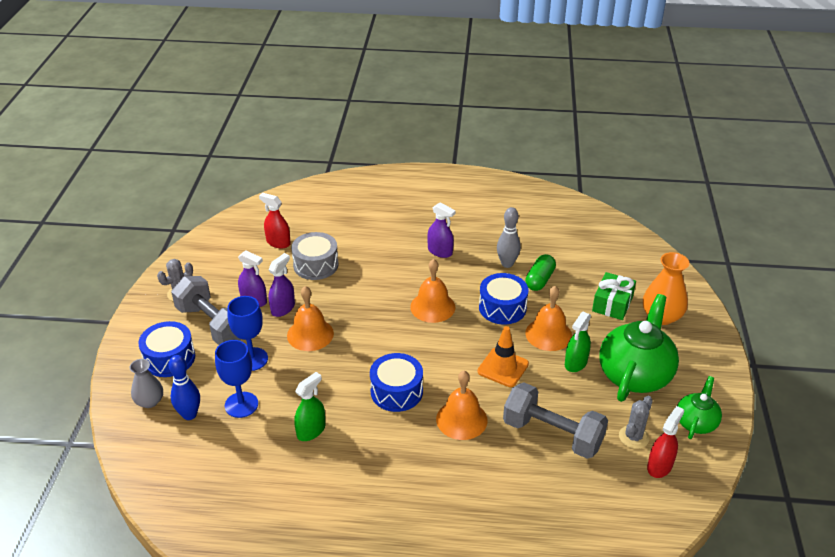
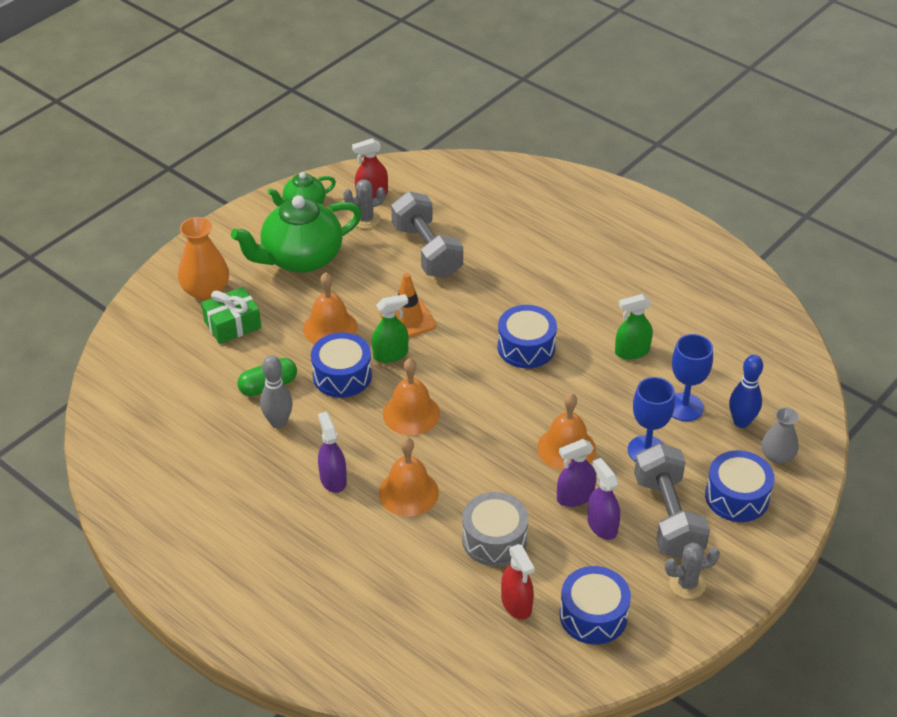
camera: 145 degrees left, 5 degrees up
(229, 256) = (593, 615): none -> blue drum
(461, 419) = (490, 297): orange bell -> orange bell (408, 492)
(576, 363) = (338, 292): green spray bottle -> green spray bottle (390, 354)

